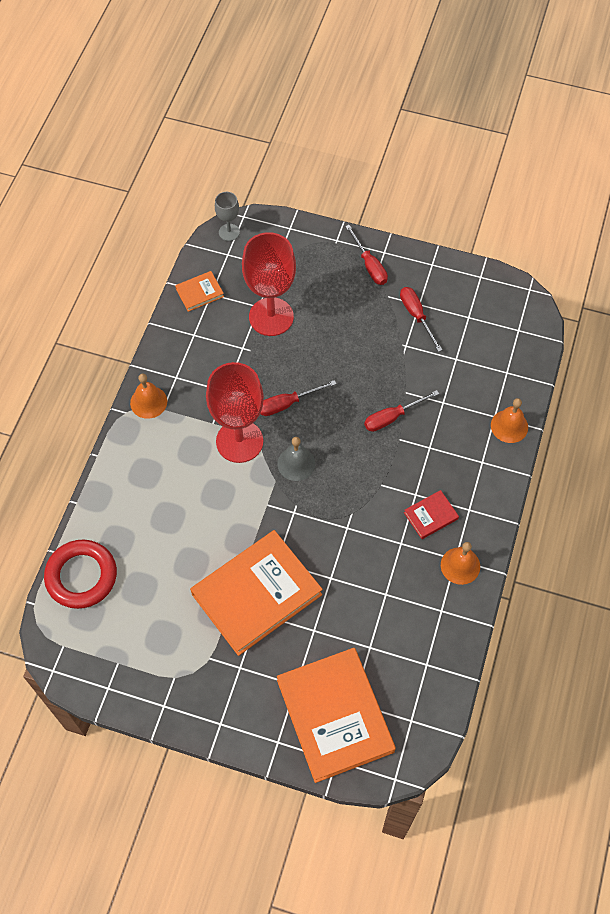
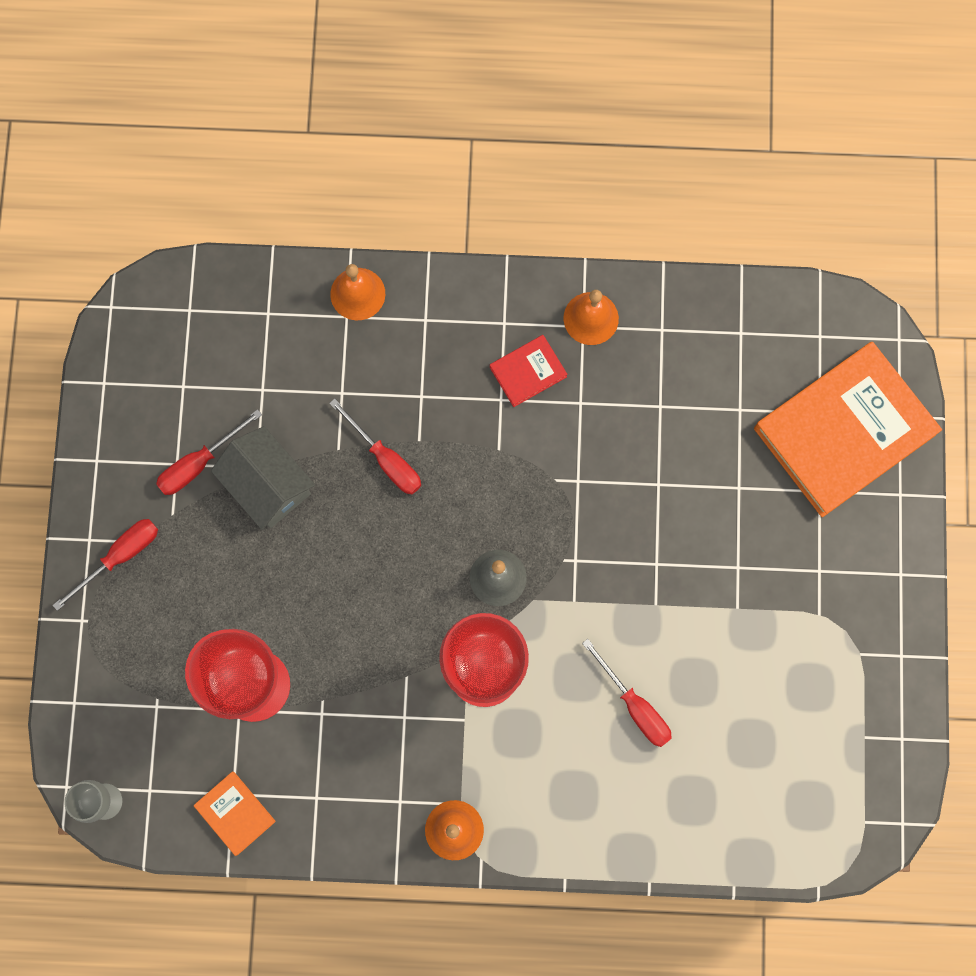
camera: 105 degrees left, 15 degrees up
(81, 576) = (758, 832): red ring -> none
(256, 594) = (712, 577): orange book -> none
(287, 403) = (402, 617): red screwdriver -> red screwdriver (634, 705)
(392, 349) = (268, 485): none -> grey house
(430, 516) = (528, 372): red book -> red book turned 75 degrees counterclockwise

